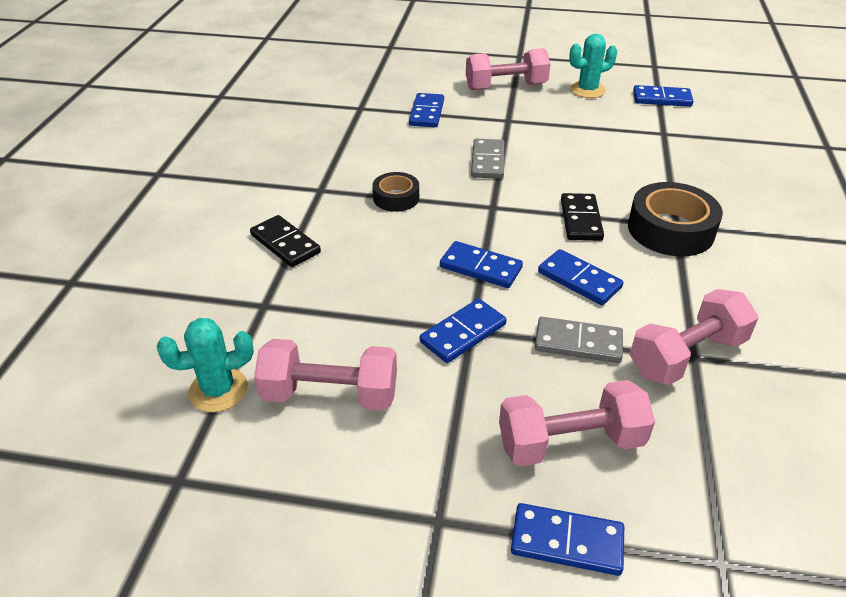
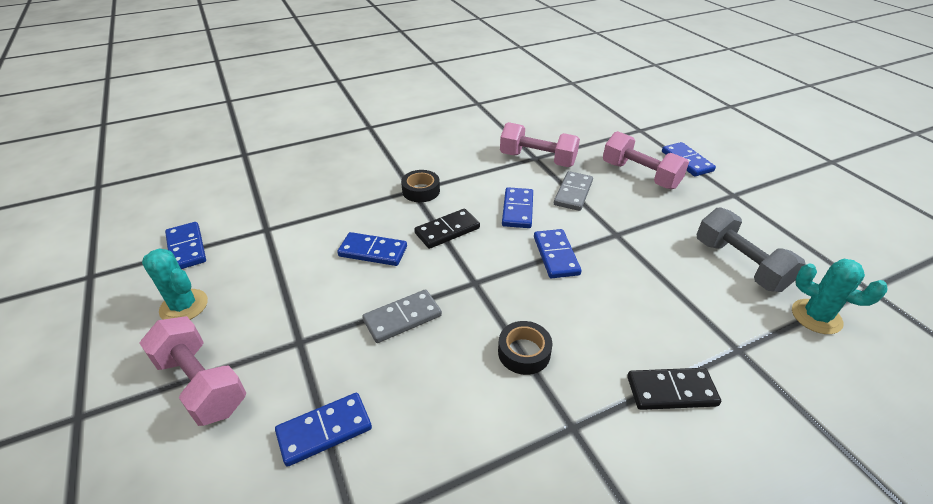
camera: 125 degrees left, 0 degrees up
(285, 244) = (671, 391): black domino -> black domino turned 75 degrees clockwise
(330, 394) = (739, 265): pink dumbbell -> grey dumbbell
(463, 333) = (623, 236): blue domino -> blue domino (373, 251)
(578, 343) = (573, 193): grey domino -> grey domino turned 45 degrees clockwise
(670, 229) = (421, 191): black tape -> black tape, size x0.58

